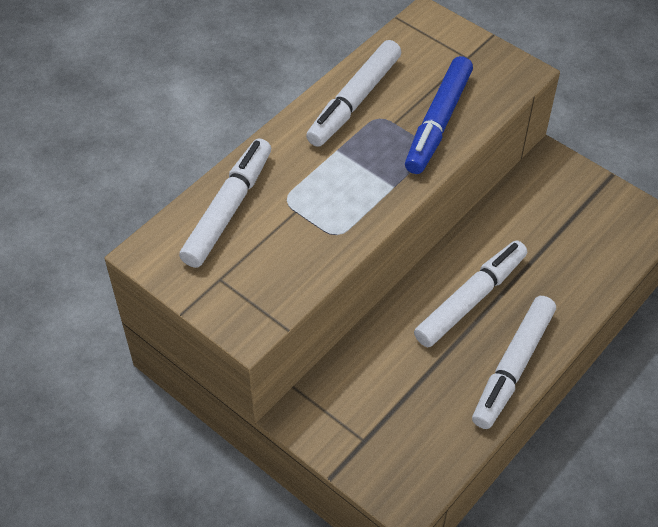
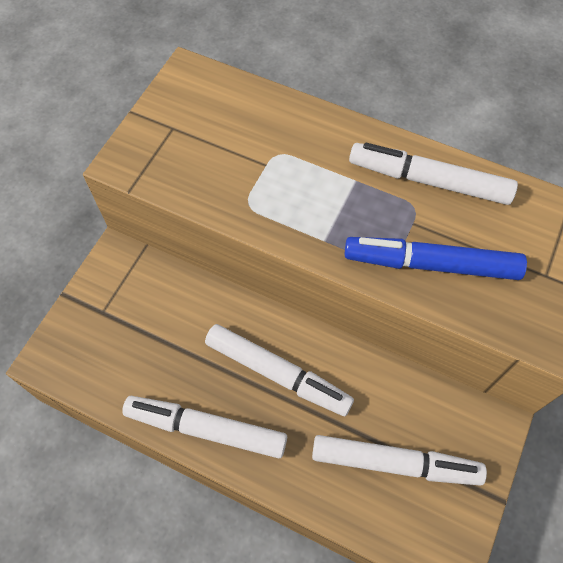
camera: 75 degrees right, 10 degrees up
(228, 209) = (252, 114): white marker -> white marker (395, 463)

